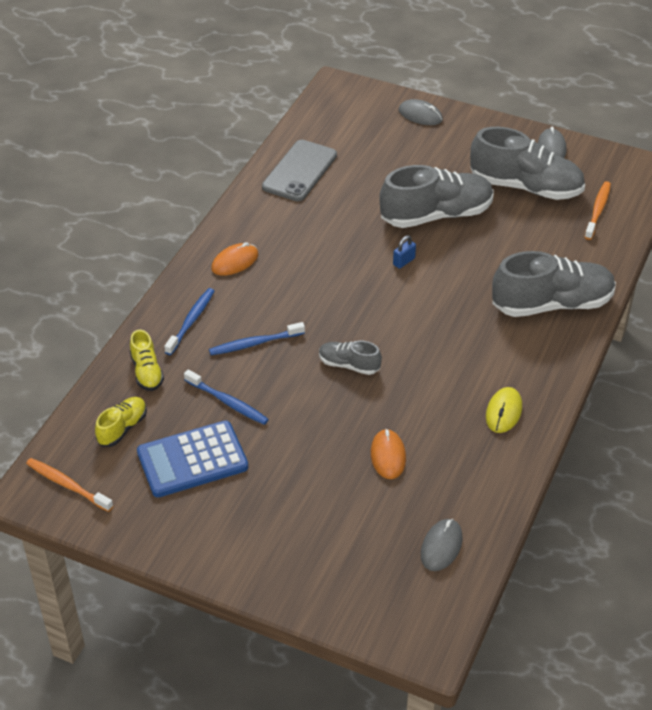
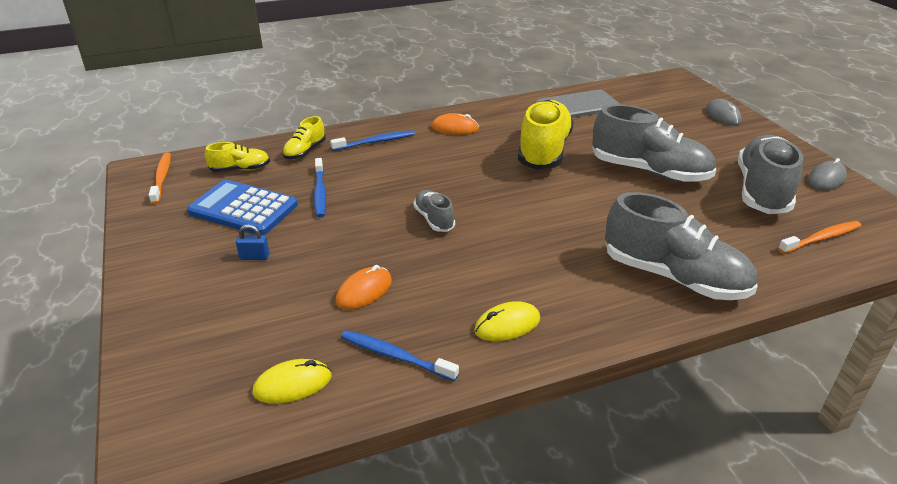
camera: 45 degrees right, 10 degrees down
(255, 343) = (393, 173): blue toothbrush -> blue toothbrush (396, 356)
(338, 242) = (544, 151): none -> yellow shoe
(404, 261) = (578, 184): blue padlock -> blue padlock (254, 257)
(441, 546) = (292, 384): grey mouse -> yellow mouse
(525, 187) = (762, 191): grey shoe -> grey shoe turned 135 degrees counterclockwise

